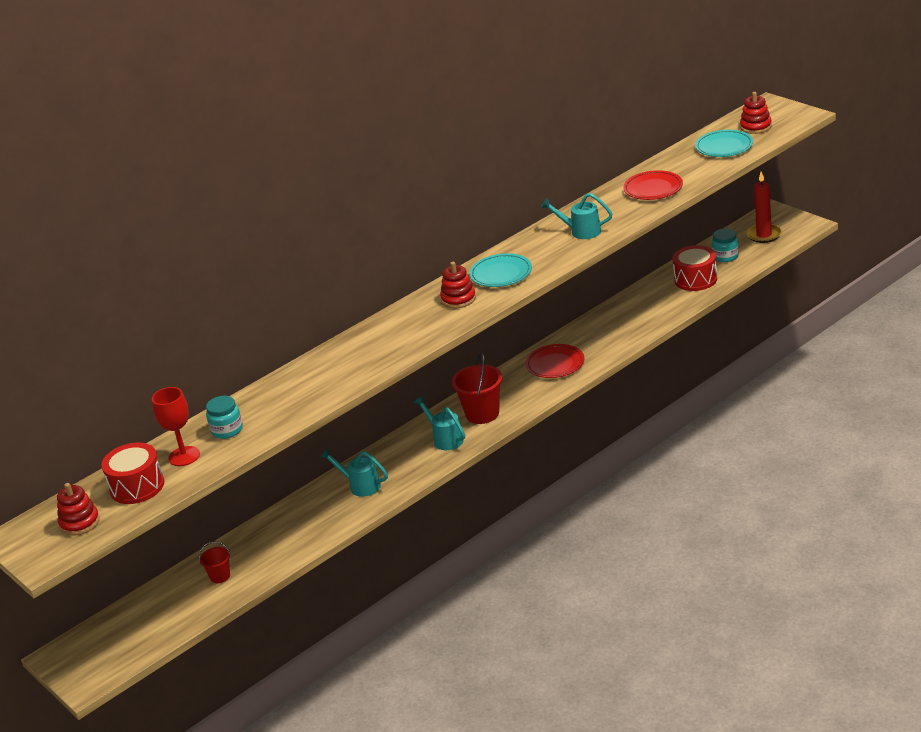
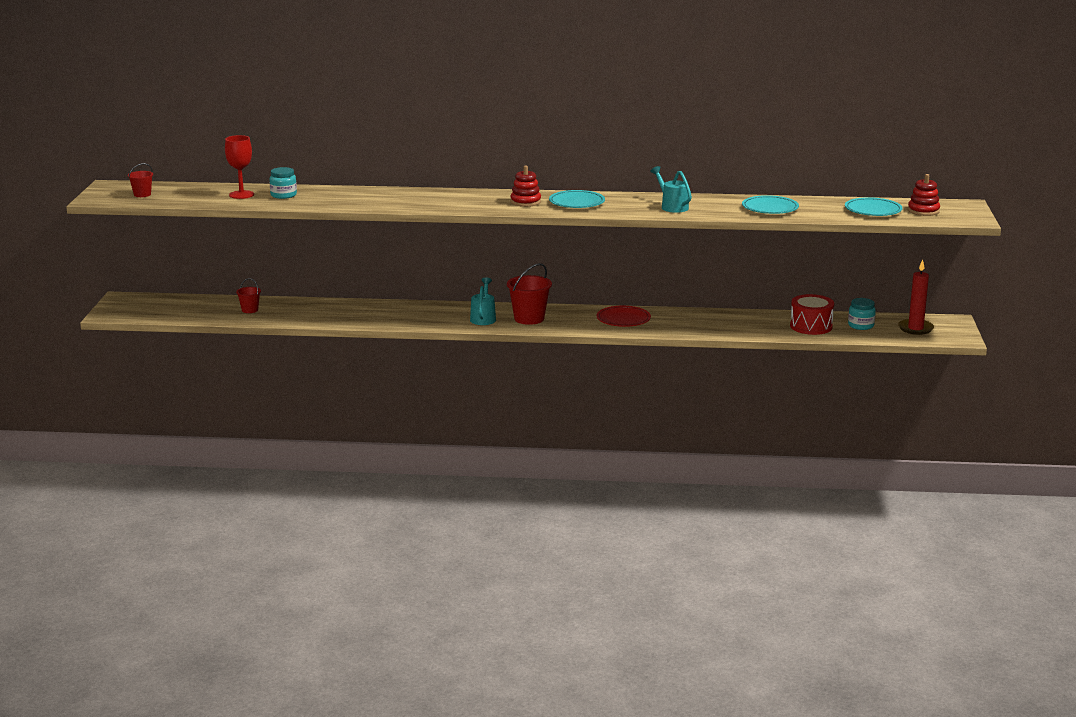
camera: 40 degrees right, 10 degrees down
(80, 523) = (142, 194): red stacking toy -> red bucket
(137, 486) = (195, 195): red drum -> none
(360, 486) = (395, 313): turquoise watering can -> none
(653, 189) = (770, 208): red plate -> turquoise plate

